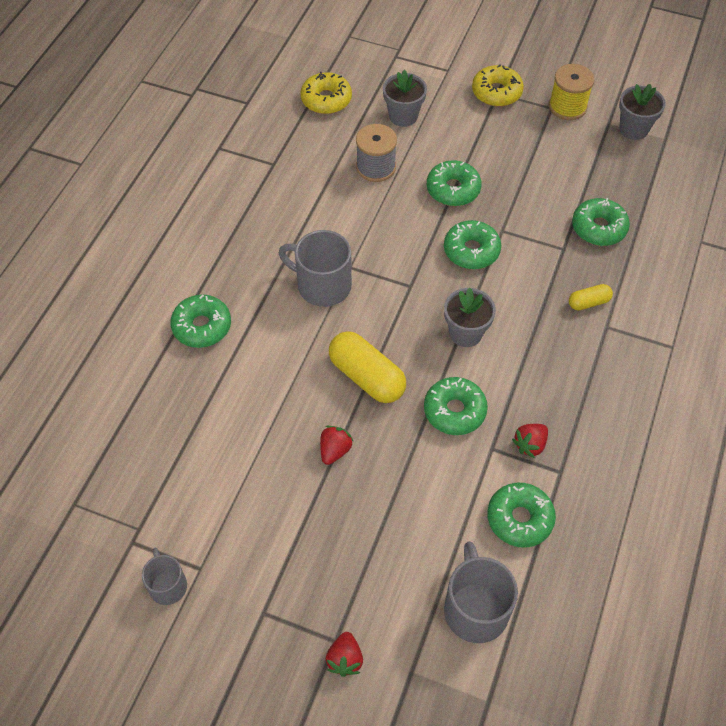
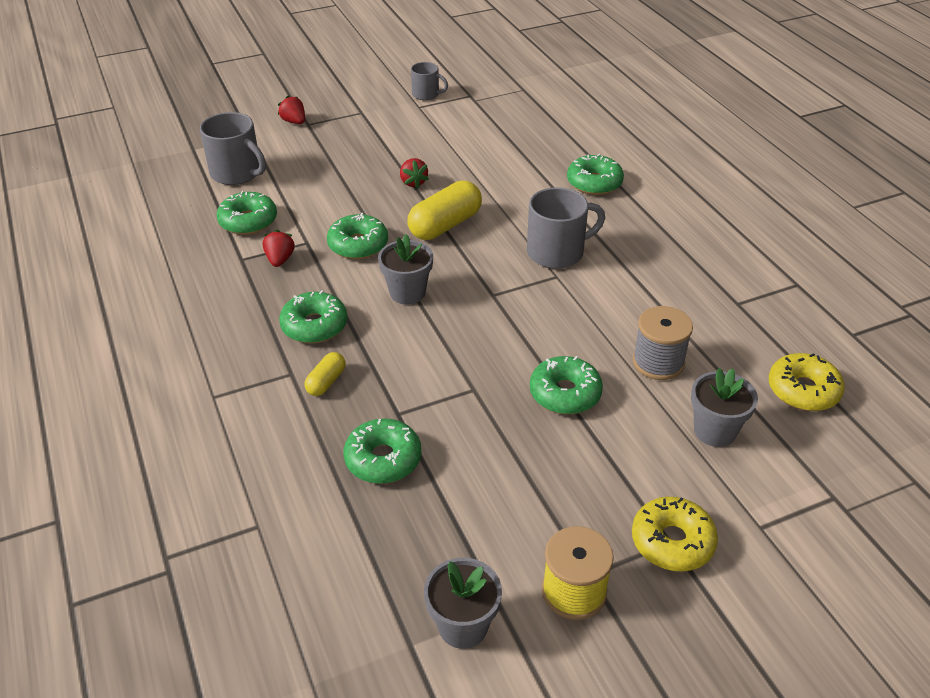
camera: 135 degrees right, 15 degrees down
(367, 377) = (445, 225): yellow capsule -> yellow capsule turned 45 degrees counterclockwise
(471, 251) = (479, 353): green donut -> green donut (314, 326)

